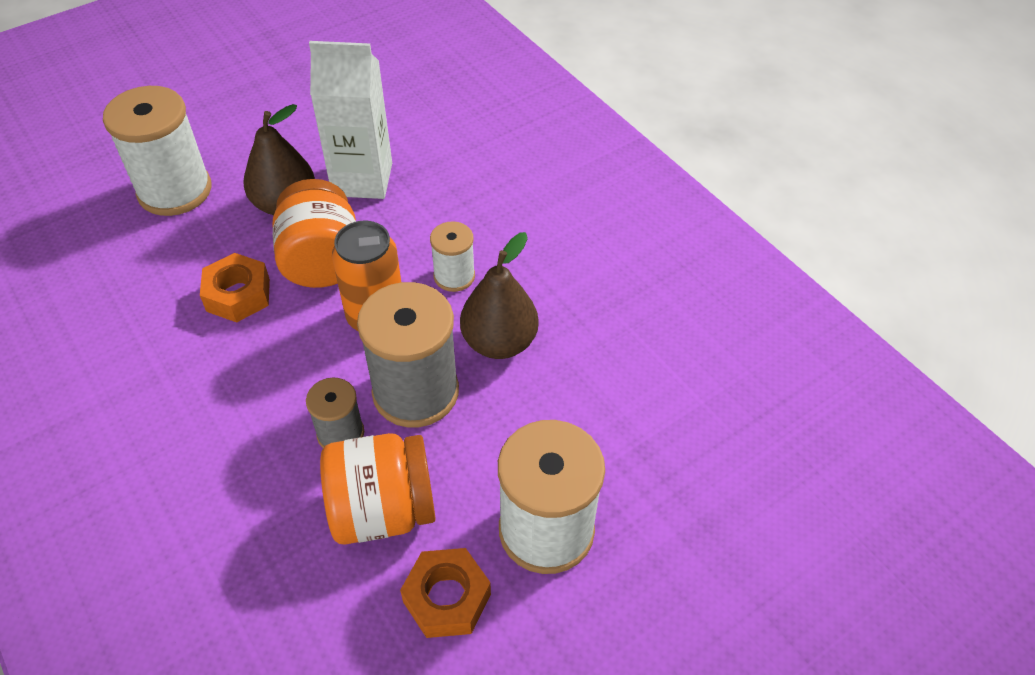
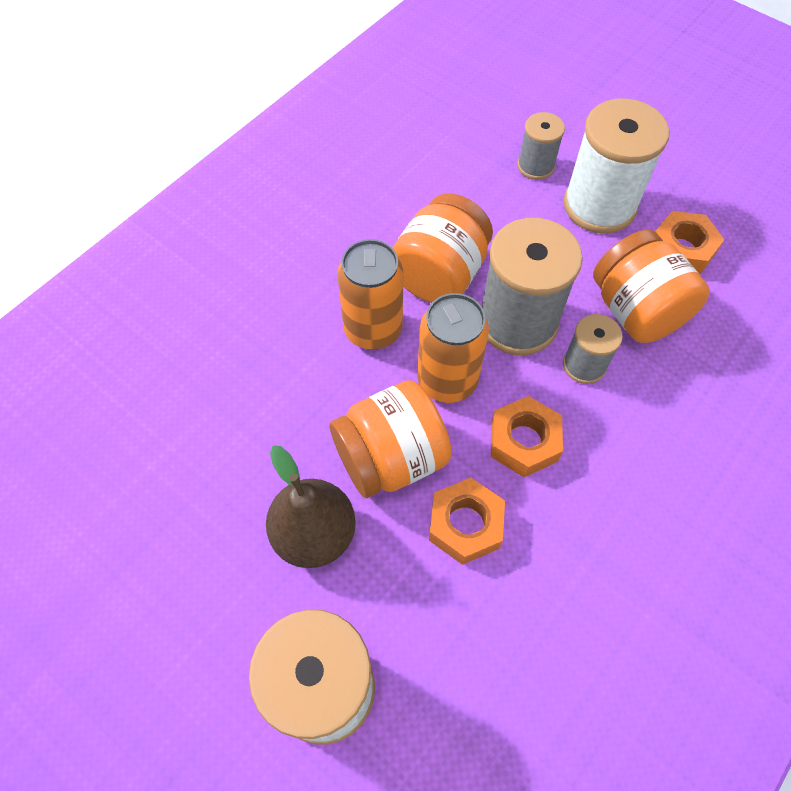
camera: 105 degrees left, 10 degrees up
(287, 357) = (524, 442): none -> orange nut
(362, 179) = (252, 463): white carton -> none
(454, 276) = (373, 330): white spool -> orange can
(499, 342) = (439, 274): brown pear -> orange jar
(629, 480) = (535, 166): none -> grey spool

